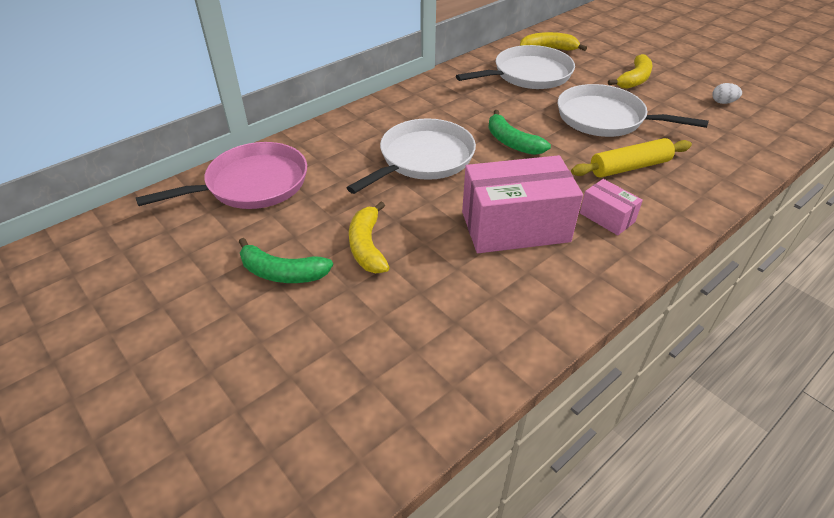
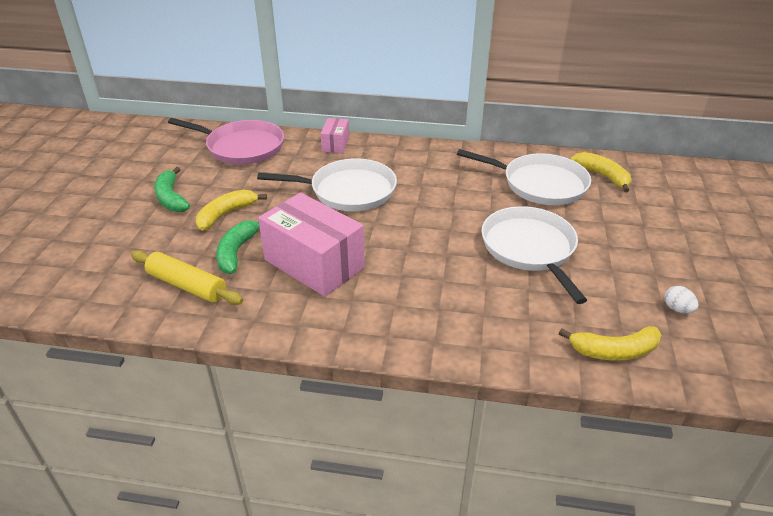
camera: 50 degrees right, 5 degrees down
(512, 142) = (423, 218): green banana -> green banana (237, 252)
(607, 217) = (378, 303): pink box -> pink box (335, 144)
(629, 167) = (469, 290): yellow rolling pin -> yellow rolling pin (187, 286)
(634, 79) = (628, 240): yellow banana -> yellow banana (614, 351)

